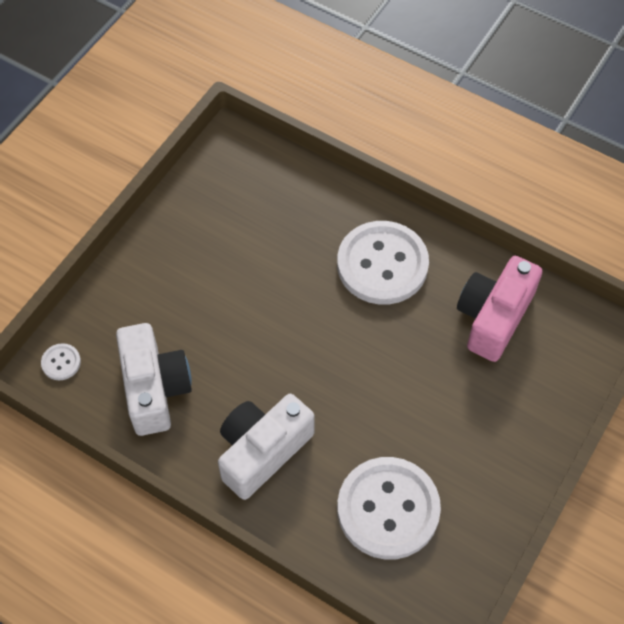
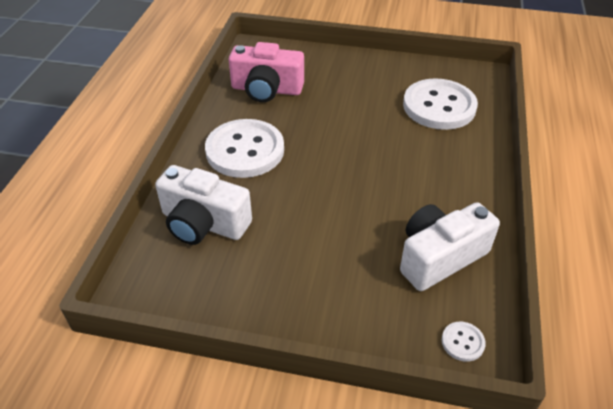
camera: 110 degrees left, 15 degrees down
(262, 451) = (444, 174): white camera -> white camera (203, 223)

